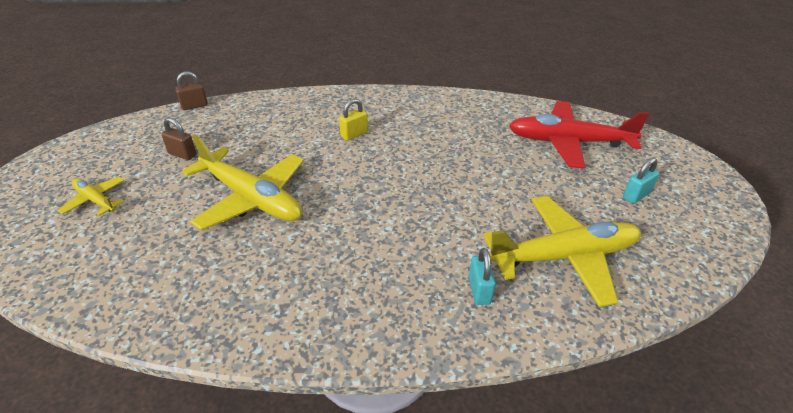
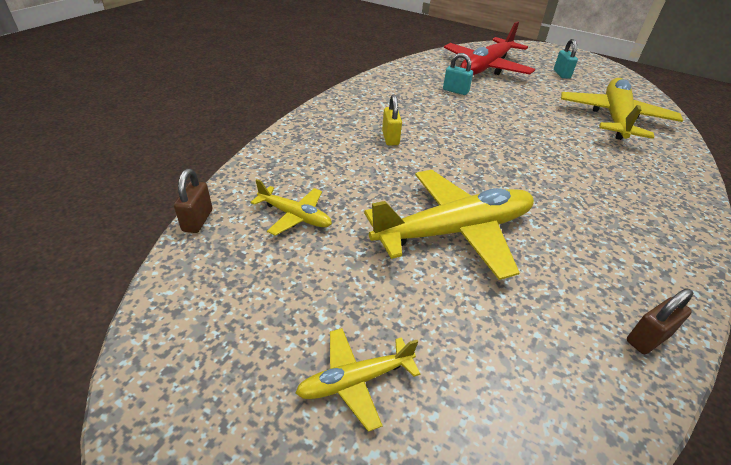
camera: 60 degrees left, 0 degrees up
(182, 154) = (313, 261): brown padlock -> brown padlock (647, 338)
(221, 132) = (294, 216): none -> yellow plane
(479, 291) = (641, 160): turquoise padlock -> turquoise padlock (455, 91)

